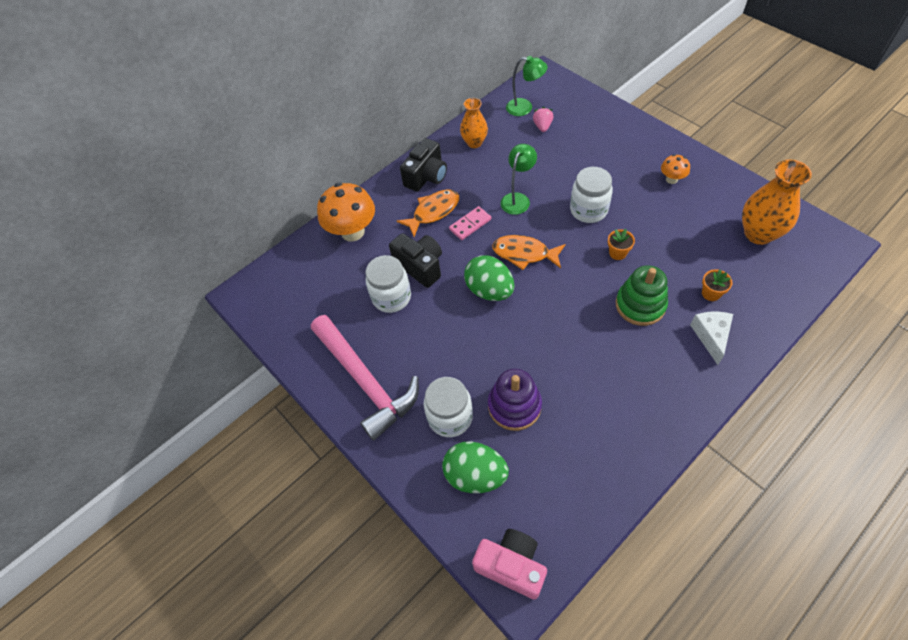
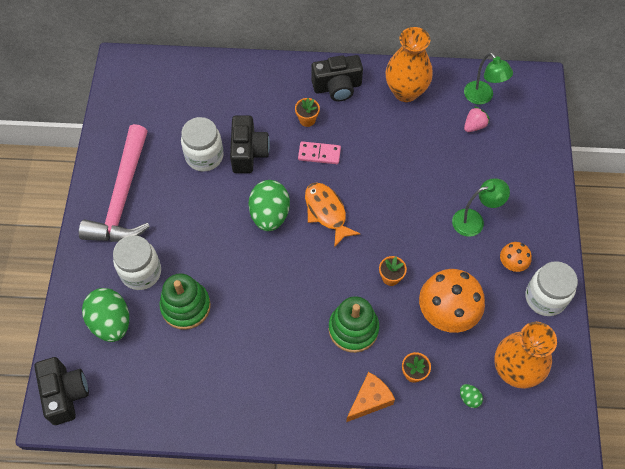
camera: 40 degrees right, 5 degrees up
(352, 232) = (237, 83): orange mushroom -> orange mushroom (446, 314)
(433, 212) = (307, 120): orange fish -> orange flower pot
(474, 142) = (406, 91): orange vase -> orange vase, size x1.56
(511, 566) = (65, 394): pink camera -> black camera
(514, 406) = (186, 306): purple stacking toy -> green stacking toy
(517, 199) = (377, 167): green lamp -> green lamp (474, 220)
(588, 210) = (415, 225): white jar -> white jar (545, 298)
(711, 336) = (370, 400): white cheese -> orange cheese
(760, 274) = (469, 398): none -> green egg

